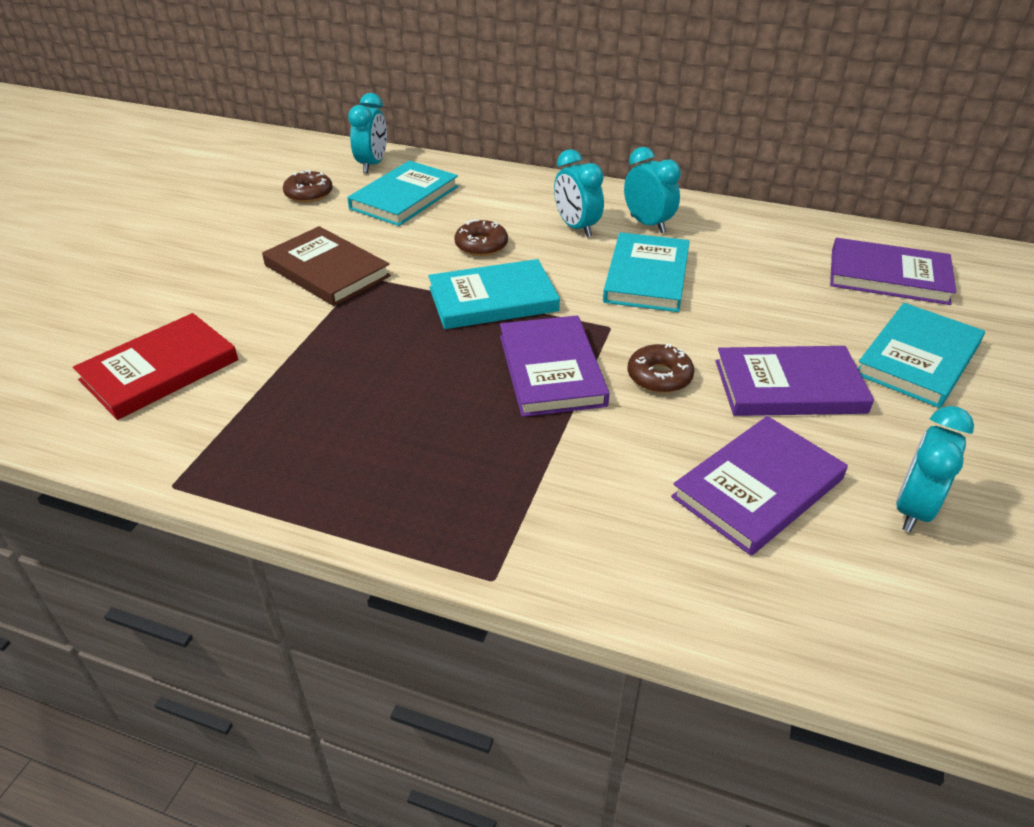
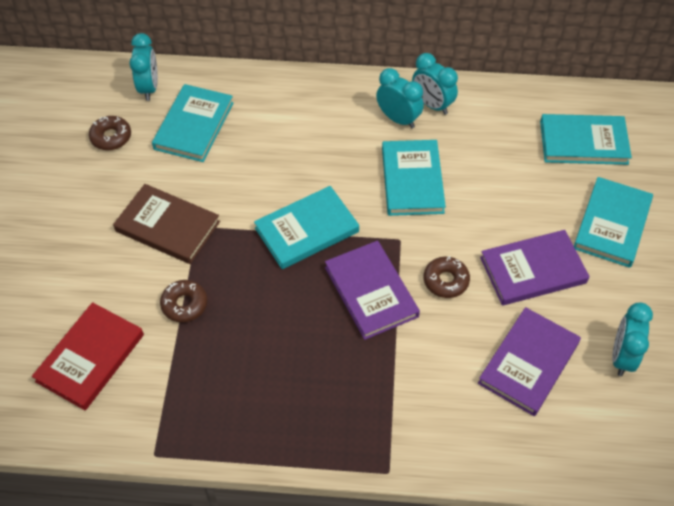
camera: 15 degrees left, 15 degrees up
(481, 245) = (277, 171): brown donut -> brown donut (184, 304)
(576, 227) = (344, 134): turquoise clock -> turquoise clock (432, 105)
(888, 276) = (583, 142): purple book -> turquoise book

